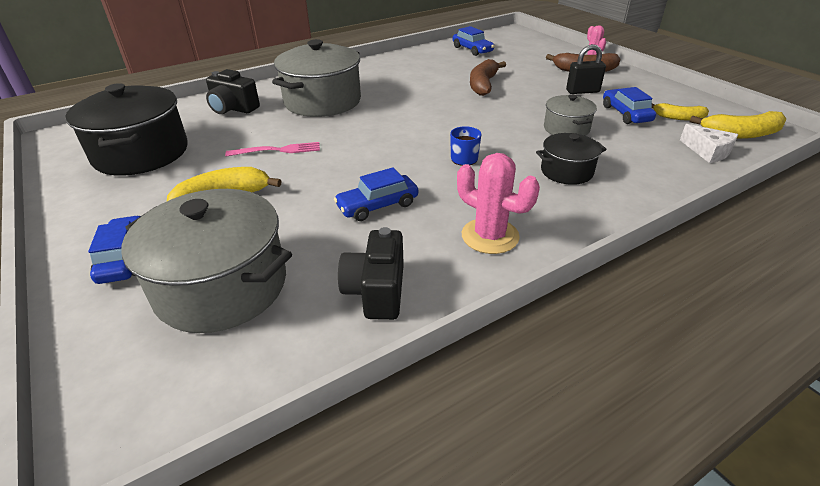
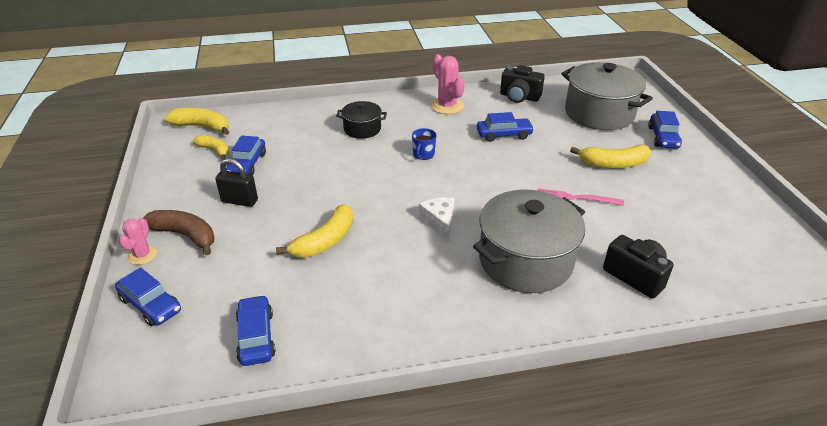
camera: 160 degrees left, 0 degrees up
(141, 153) = (709, 225): black pot -> none
(376, 291) = (519, 97): black camera -> black camera turned 90 degrees clockwise
(483, 85) = (325, 241): brown banana -> yellow banana
(547, 48) = (150, 305): none -> blue car
(566, 129) = (317, 161): grey pot -> none
(708, 151) = (250, 121): white cheese -> white cheese (439, 221)

